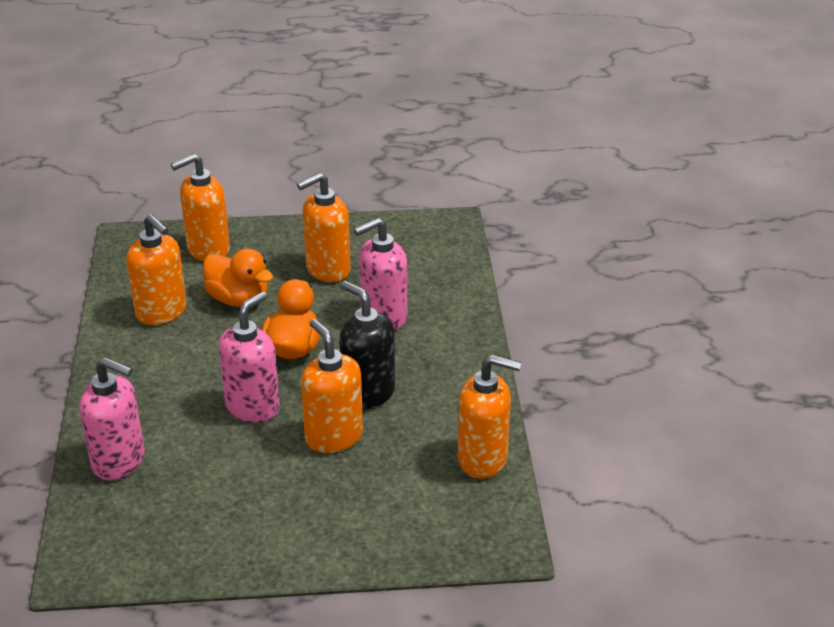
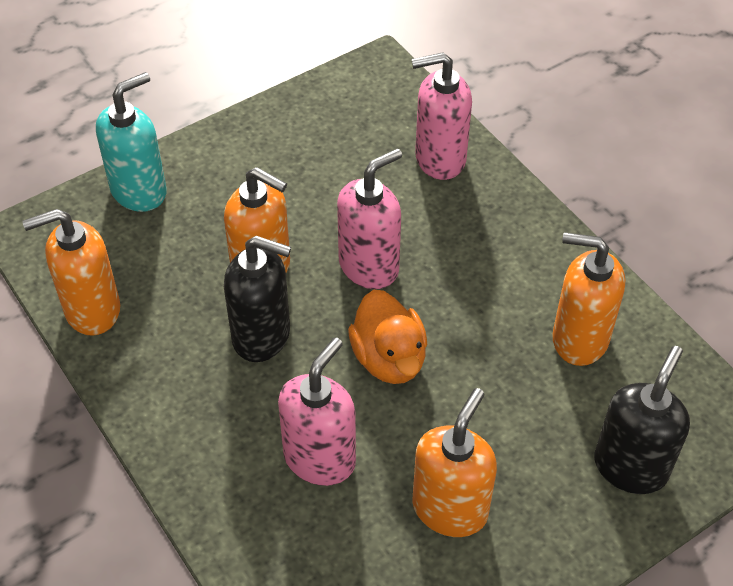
camera: 150 degrees right, 15 degrees up
(208, 249) = (630, 467): orange soap dispenser -> black soap dispenser
(239, 299) = (513, 401): orange duck -> none
(253, 407) = (369, 266): pink soap dispenser -> pink soap dispenser turned 135 degrees counterclockwise
(389, 541) = (139, 191): none -> turquoise soap dispenser

